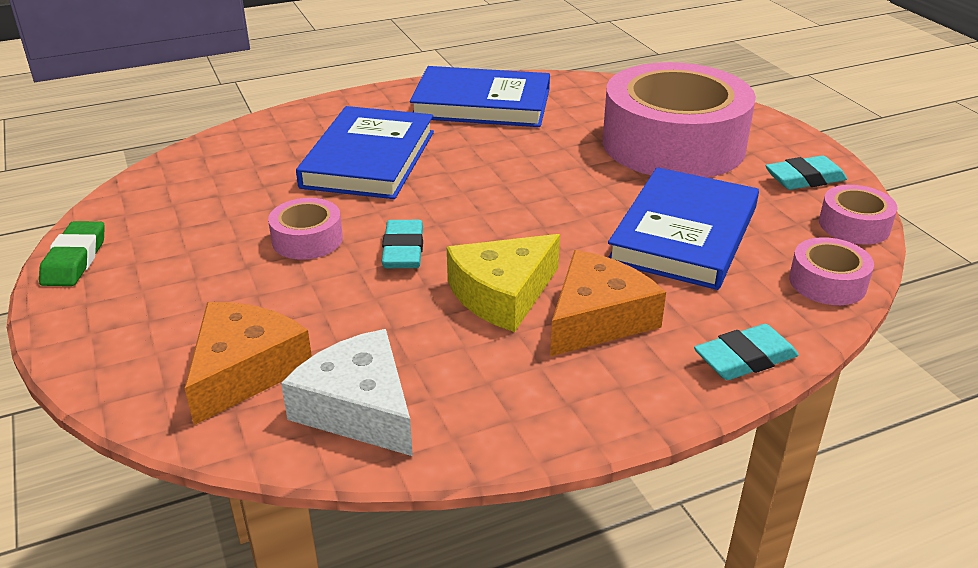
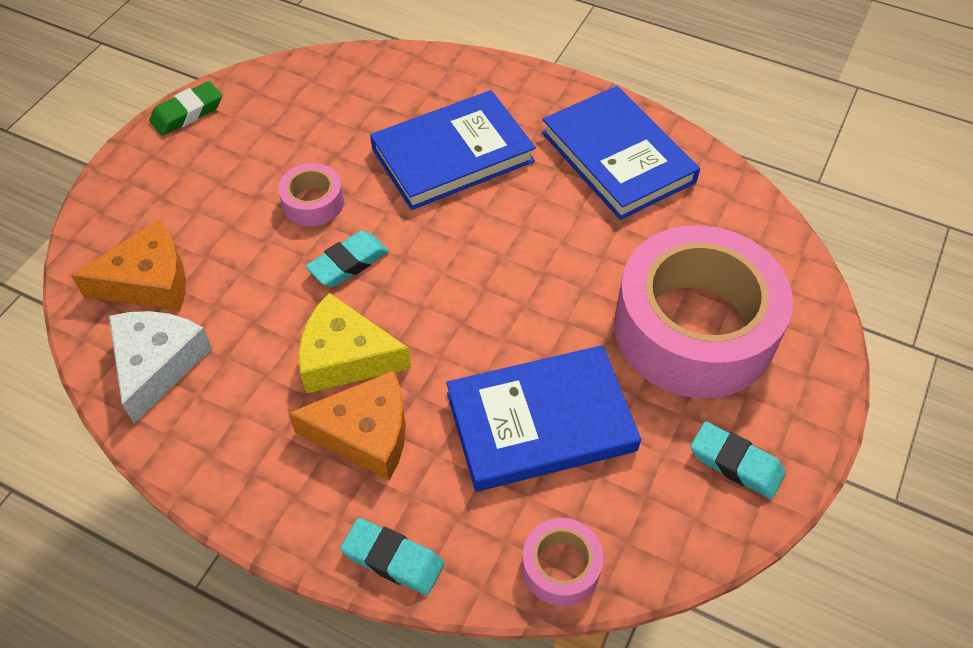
camera: 50 degrees right, 20 degrees up
(854, 225) = (685, 544): pink tape -> none

